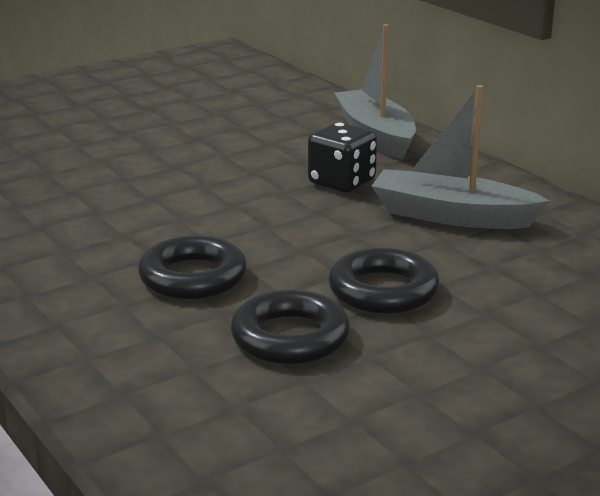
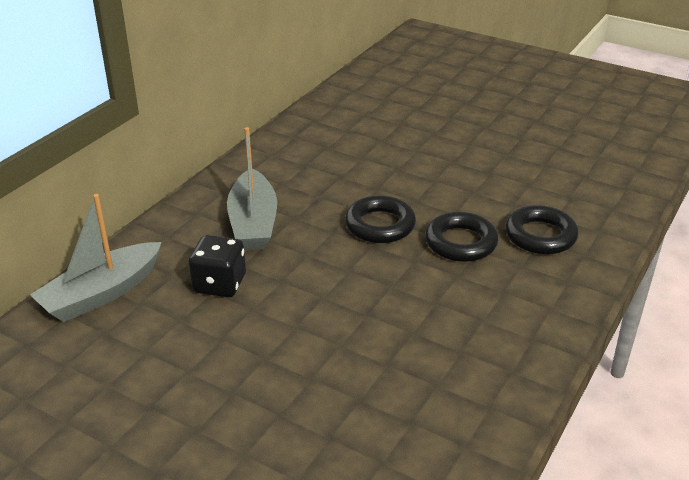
camera: 115 degrees left, 10 degrees up
(193, 277) = (424, 303): black ring -> black ring (540, 236)

